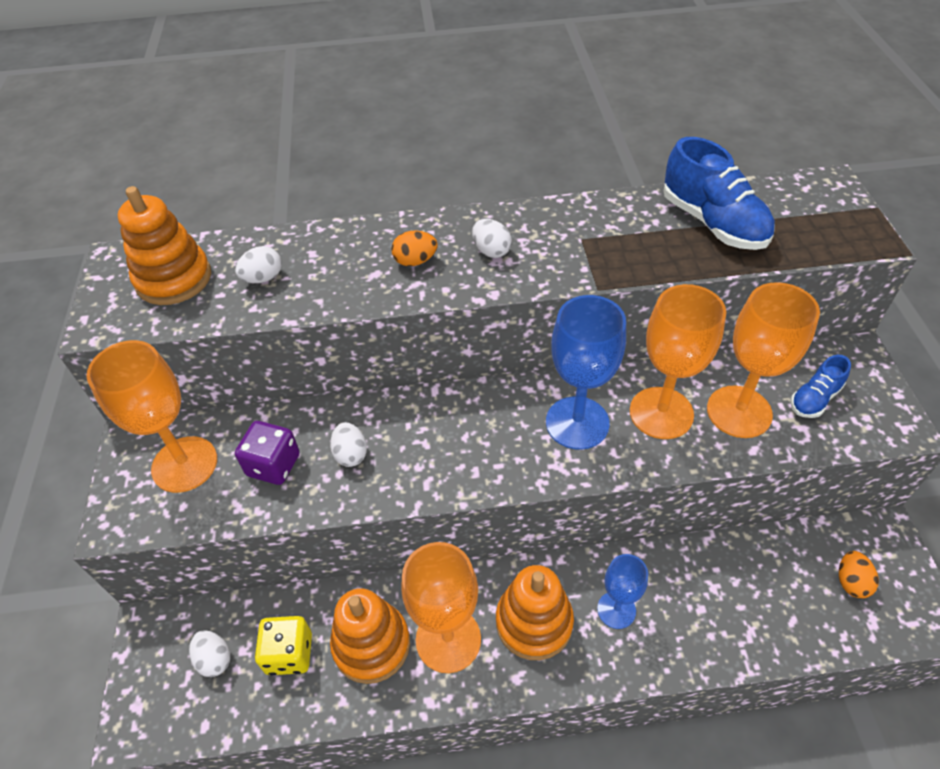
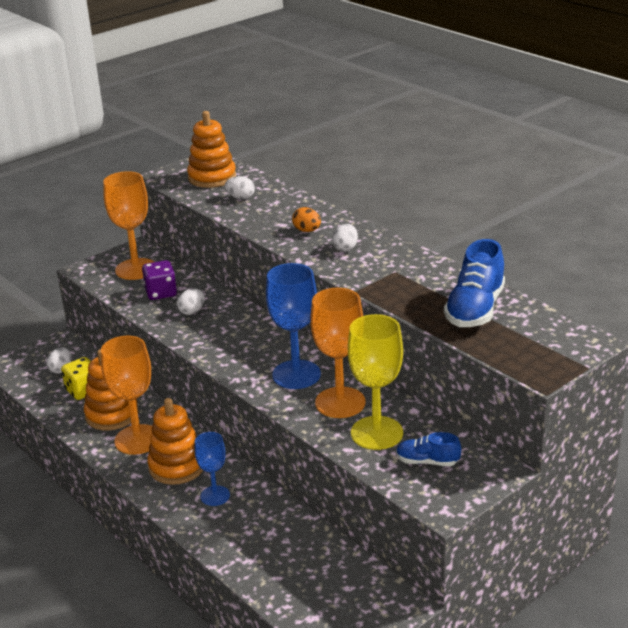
camera: 55 degrees right, 20 degrees down
(739, 412) = (377, 433): orange goblet -> yellow goblet
(851, 582) = (338, 597): orange egg -> none

